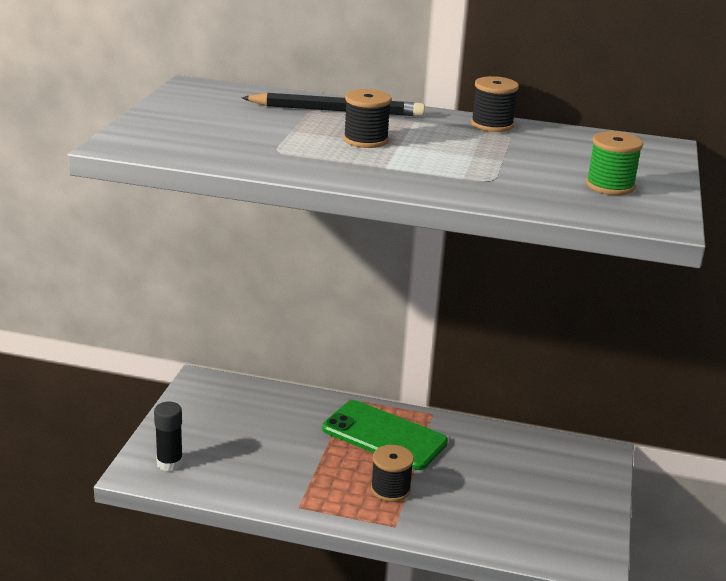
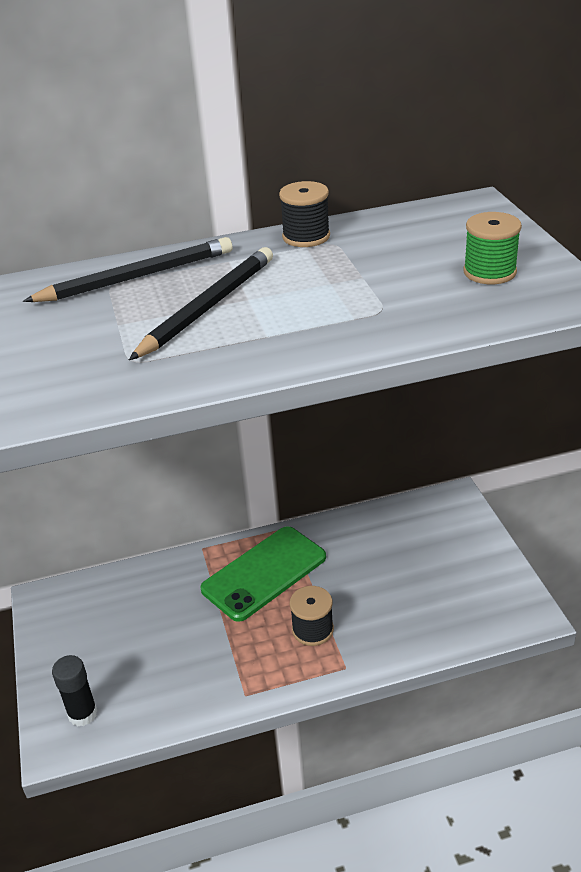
camera: 25 degrees left, 10 degrees up
(365, 140) = (208, 307): black spool -> black pencil
(384, 436) = (264, 573): green phone -> green phone turned 45 degrees counterclockwise

